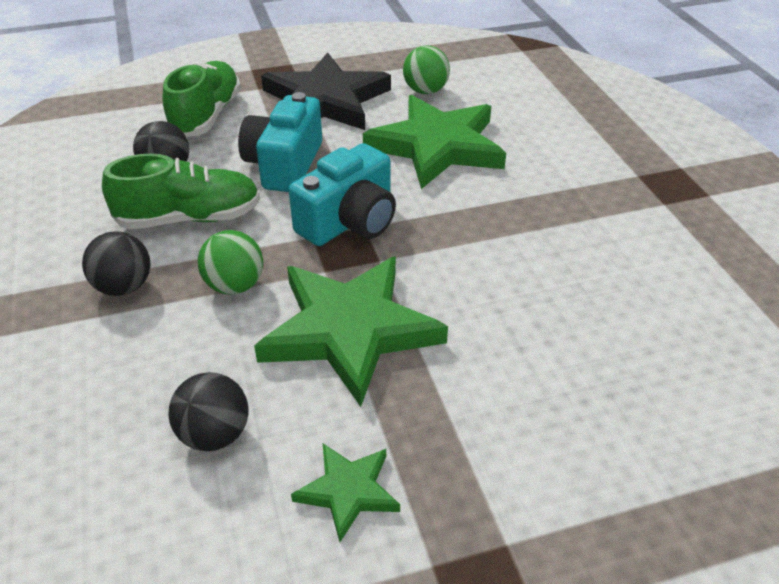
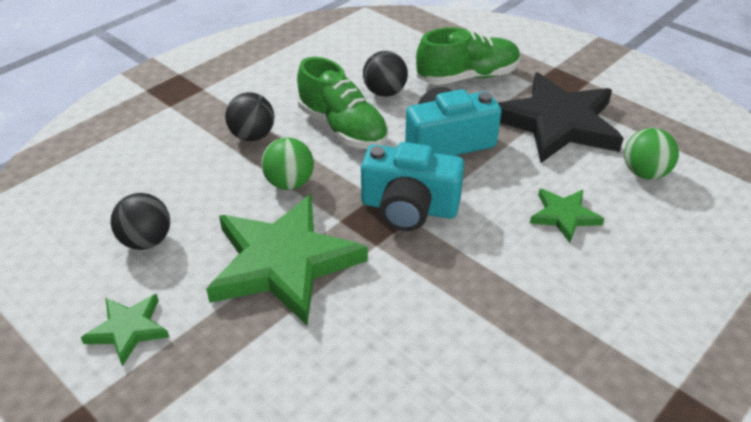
camera: 60 degrees right, 0 degrees up
(437, 146) = (564, 216): green star -> green star, size x0.48

